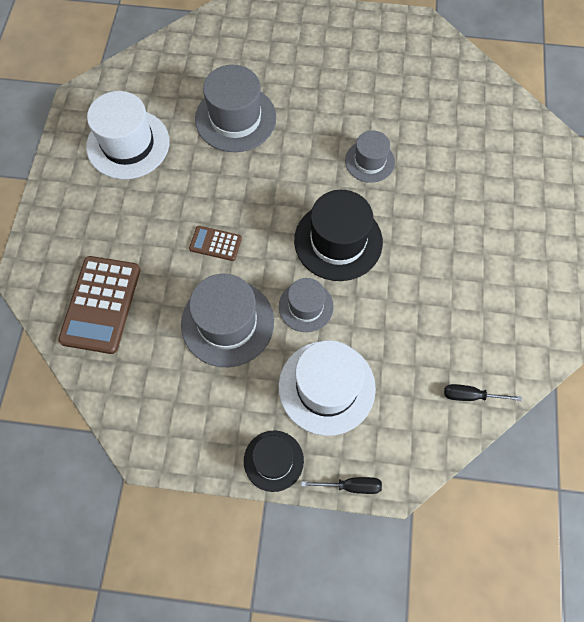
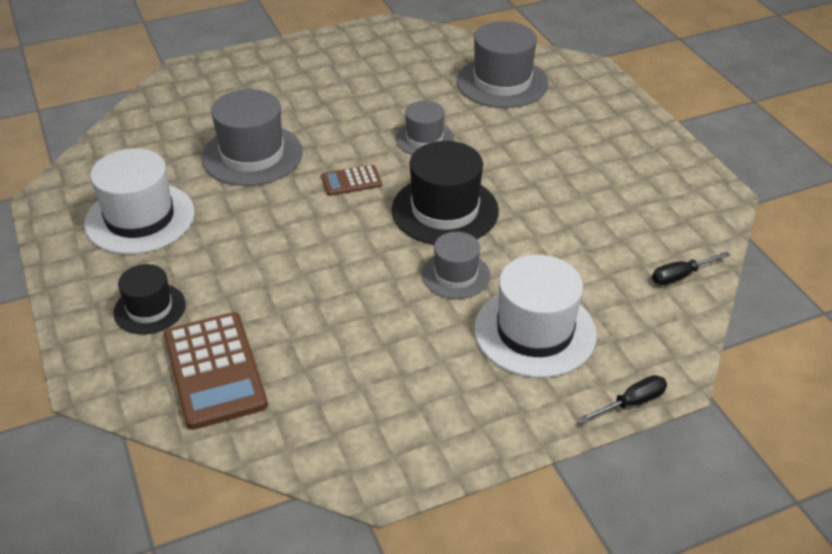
camera: 30 degrees left, 25 degrees down
(215, 243) = (312, 263): brown calculator -> brown calculator (351, 181)
(227, 322) = (381, 323): grey hat -> grey hat (502, 82)
(273, 460) = (532, 420): black hat -> black hat (149, 308)

